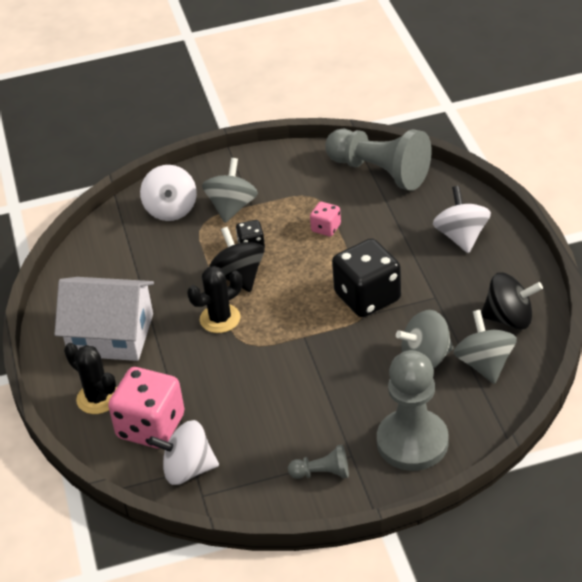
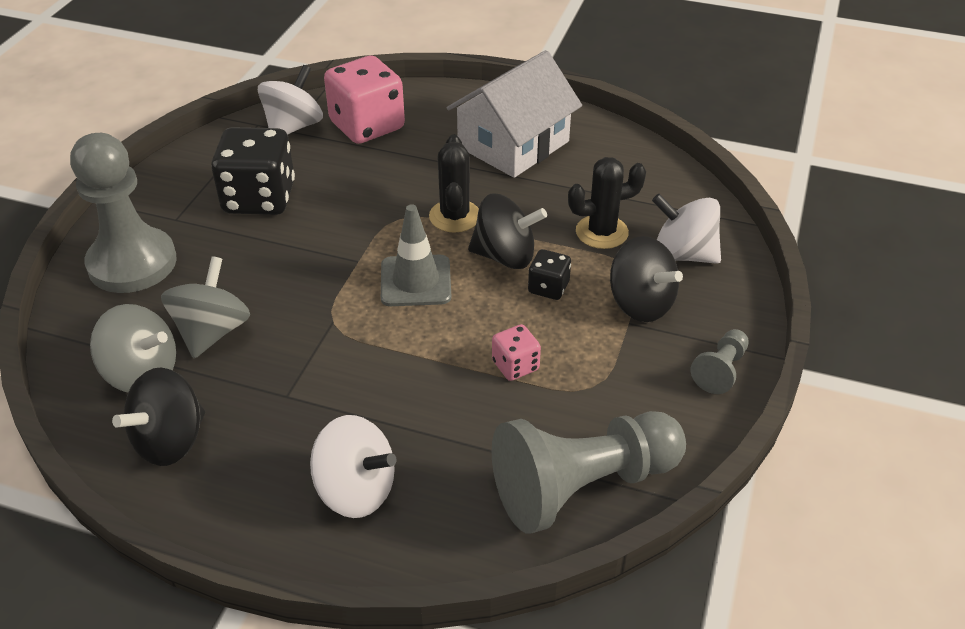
camera: 120 degrees right, 0 degrees up
(98, 398) = (438, 111): black cactus -> black cactus (601, 232)
(232, 207) = (640, 304): grey spinning top -> black spinning top
(298, 301) = (415, 281): none -> grey traffic cone
(322, 473) = (183, 193): grey pawn -> grey pawn (720, 370)
(367, 297) = (356, 337): black dice -> black dice (259, 198)

